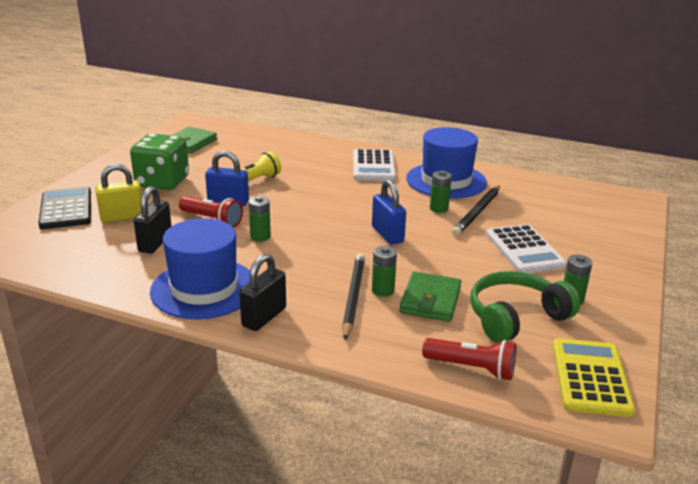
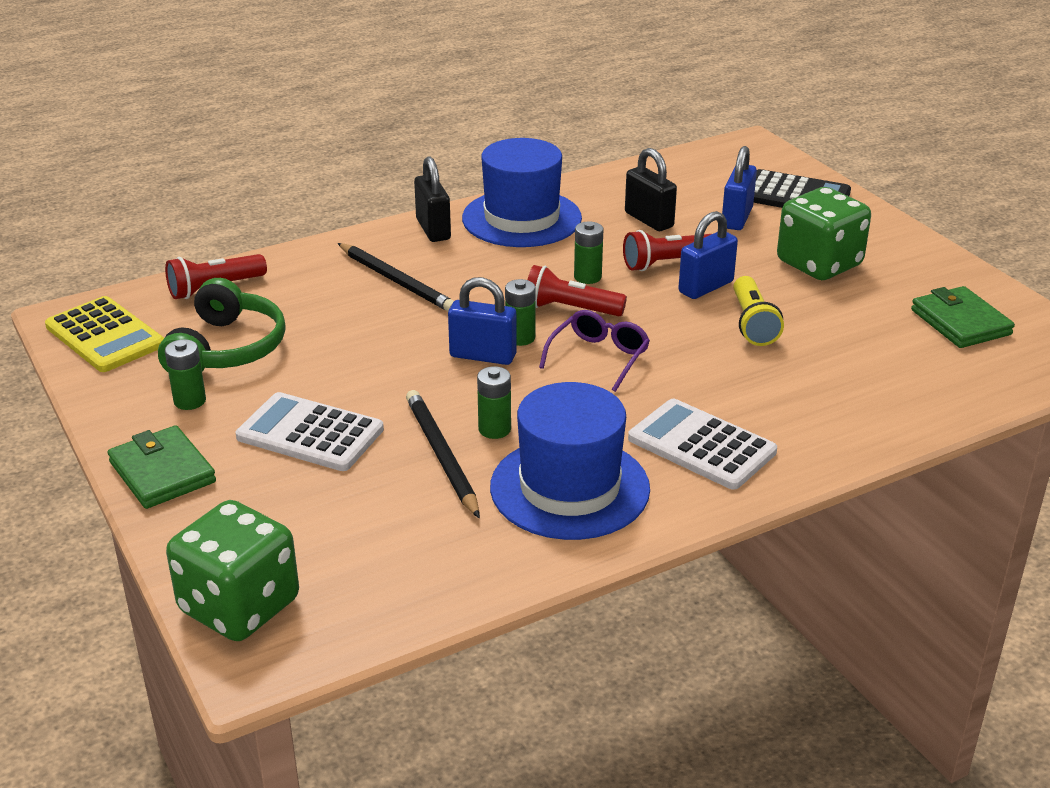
camera: 130 degrees right, 5 degrees up
(122, 217) = (737, 218): yellow padlock -> blue padlock
(305, 229) = (570, 309): none -> red flashlight
(340, 206) = (599, 357): none -> purple glasses
(383, 290) = (382, 300): green battery -> green battery (520, 338)
(430, 300) = (326, 317): green wallet -> green wallet (162, 472)
(628, 213) = (239, 606): none -> green dice

